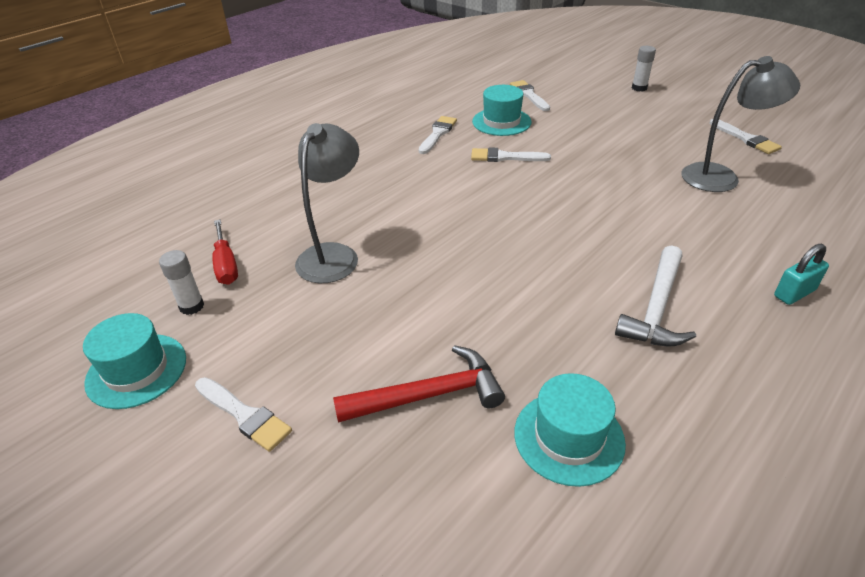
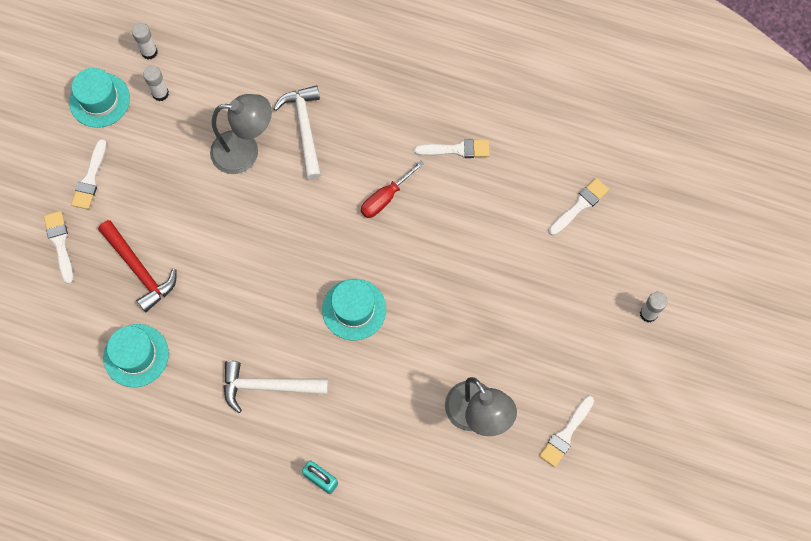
camera: 65 degrees right, 30 degrees up
(126, 302) = (149, 52): none -> white glue stick
(226, 264) = (207, 87): red screwdriver -> red screwdriver (386, 198)
(343, 208) = (304, 129): none -> white hammer
(501, 122) = (506, 198): turquoise hat -> turquoise hat (354, 309)
(505, 157) = (437, 223): white brush -> white brush (60, 243)

